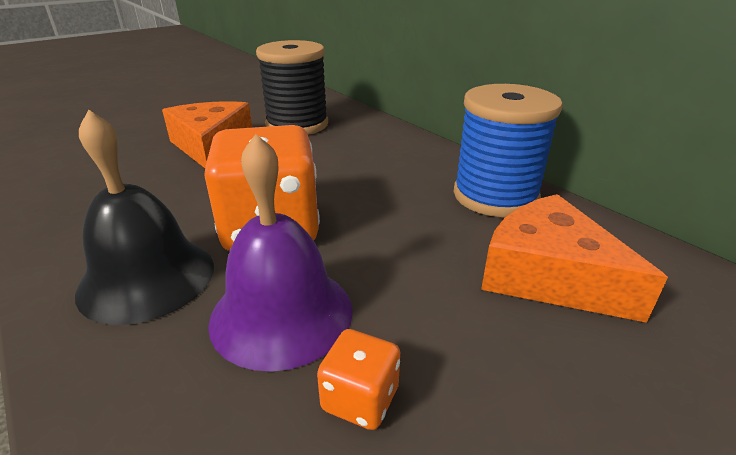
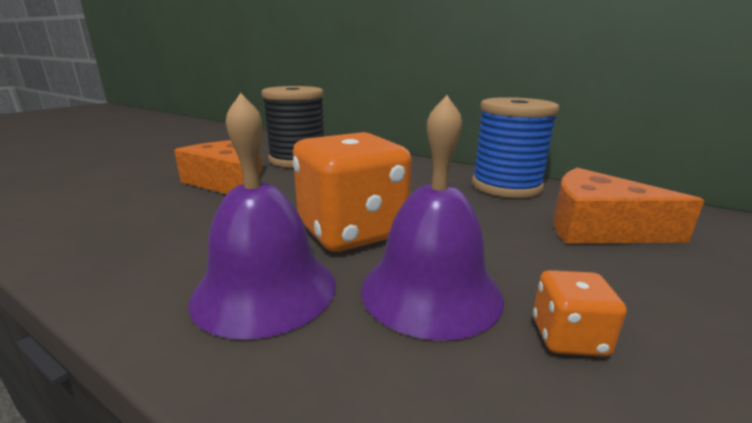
camera: 20 degrees left, 10 degrees down
(147, 278) = (265, 289): black bell -> purple bell

